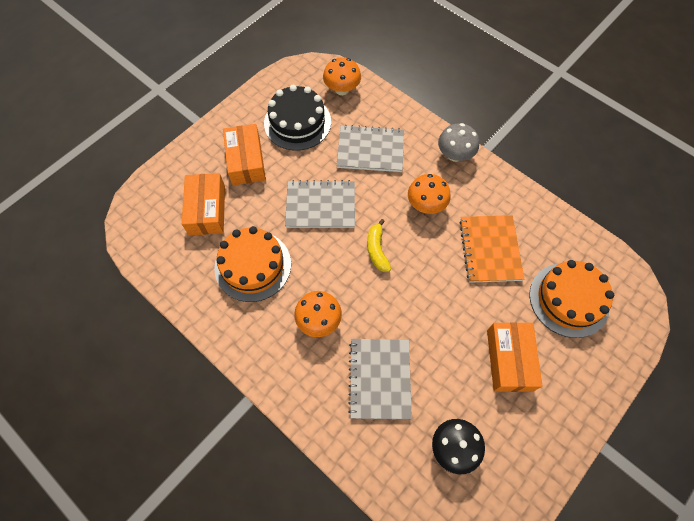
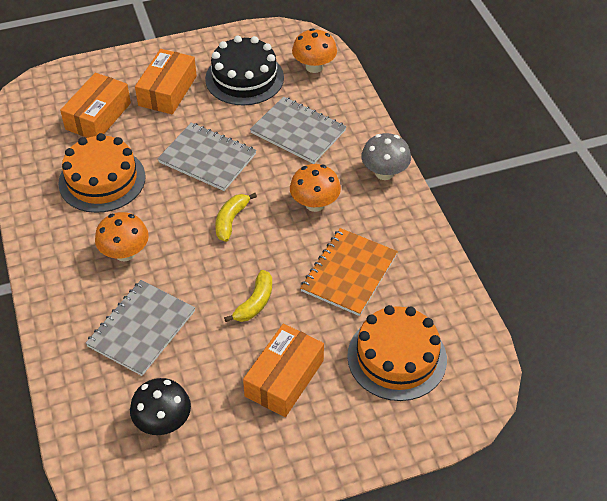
camera: 30 degrees right, 15 degrees down
(444, 310) = (255, 303): none -> yellow banana

